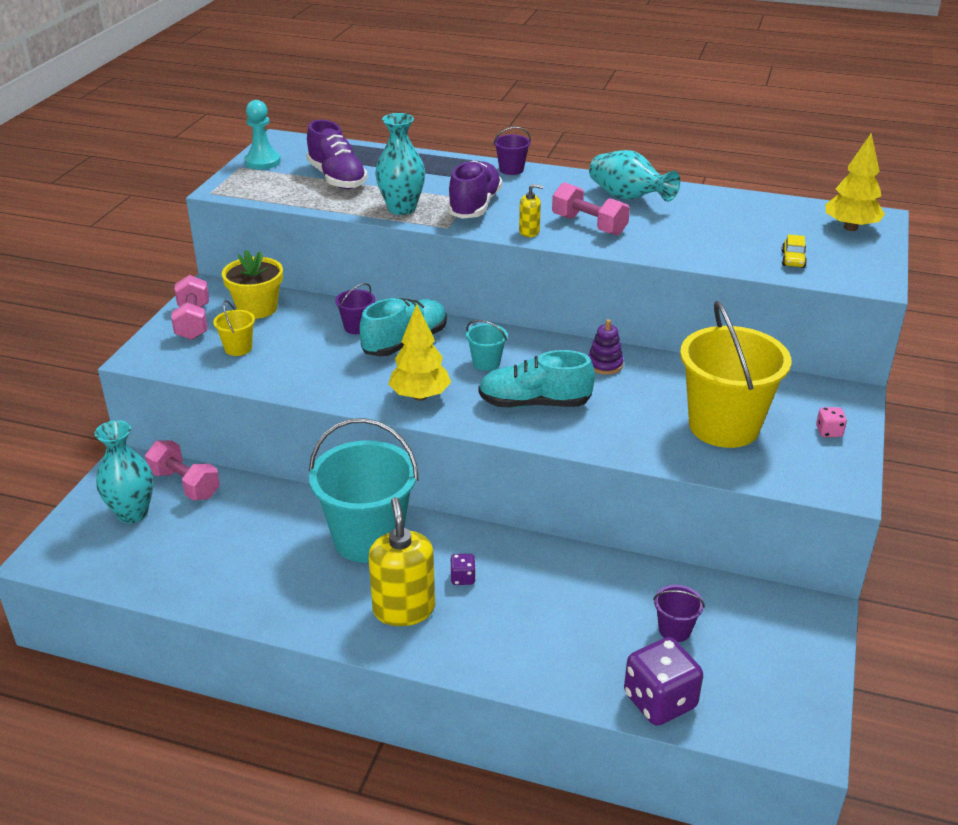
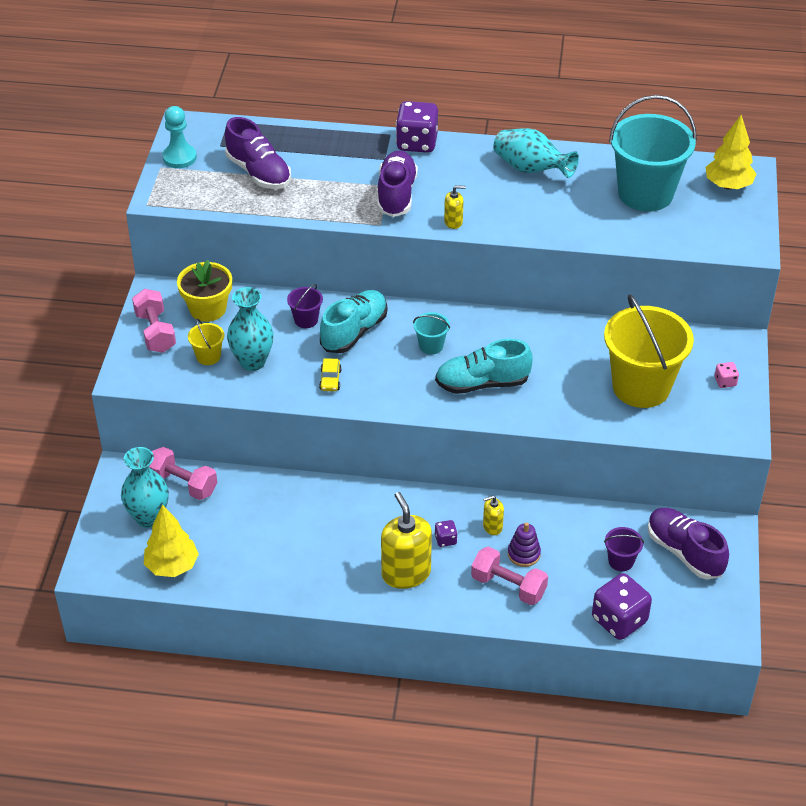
camera: 10 degrees left, 10 degrees up
(368, 538) = (358, 514): turquoise bucket -> turquoise bucket (645, 193)
(402, 209) = (331, 206): turquoise vase -> turquoise vase (252, 362)
(420, 396) = (384, 388): yellow tree -> yellow tree (172, 566)
(511, 170) = (417, 143): purple bucket -> purple dice
(523, 571) = (492, 527): none -> yellow soap dispenser
(589, 225) = (504, 208): pink dumbbell -> pink dumbbell (508, 586)
(605, 364) = (532, 335): purple stacking toy -> purple stacking toy (524, 554)
(758, 630) = (684, 552): none -> purple shoe
(793, 259) = (683, 229): yellow car -> yellow car (330, 380)

